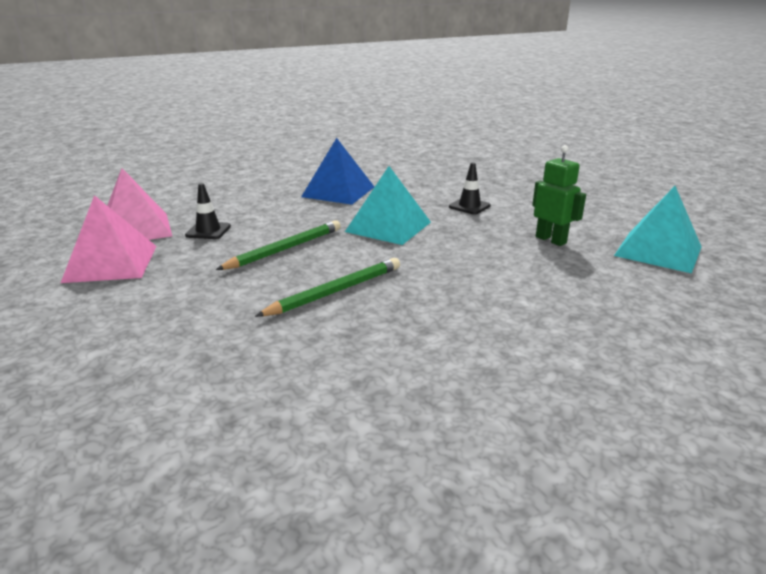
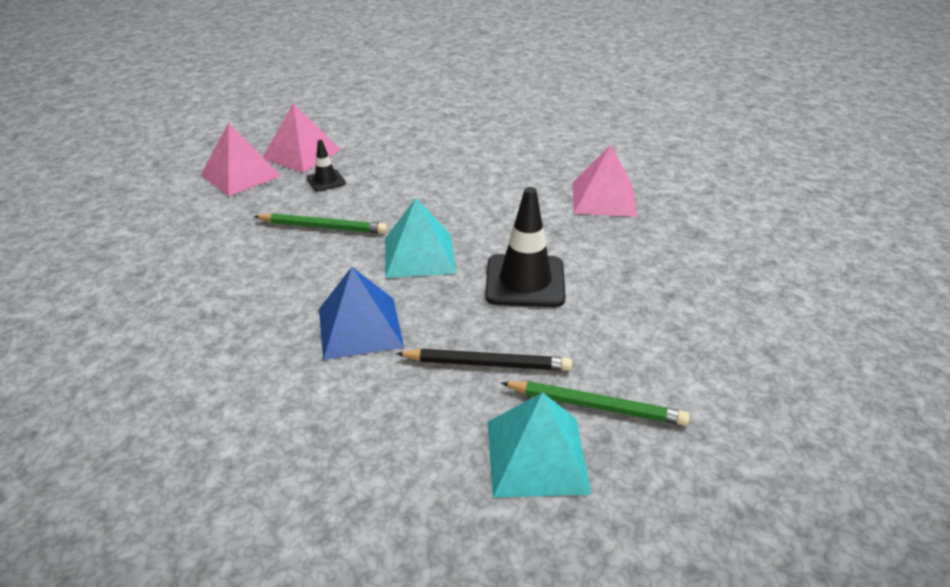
camera: 55 degrees right, 10 degrees up
(336, 291) = (267, 281): green pencil -> green pencil (596, 406)
(338, 191) = (475, 196): blue pyramid -> blue pyramid (360, 327)
(405, 164) = (604, 199): none -> pink pyramid
(469, 206) = (525, 281): black traffic cone -> black traffic cone, size x1.95
(551, 240) = (487, 363): green robot -> black pencil

